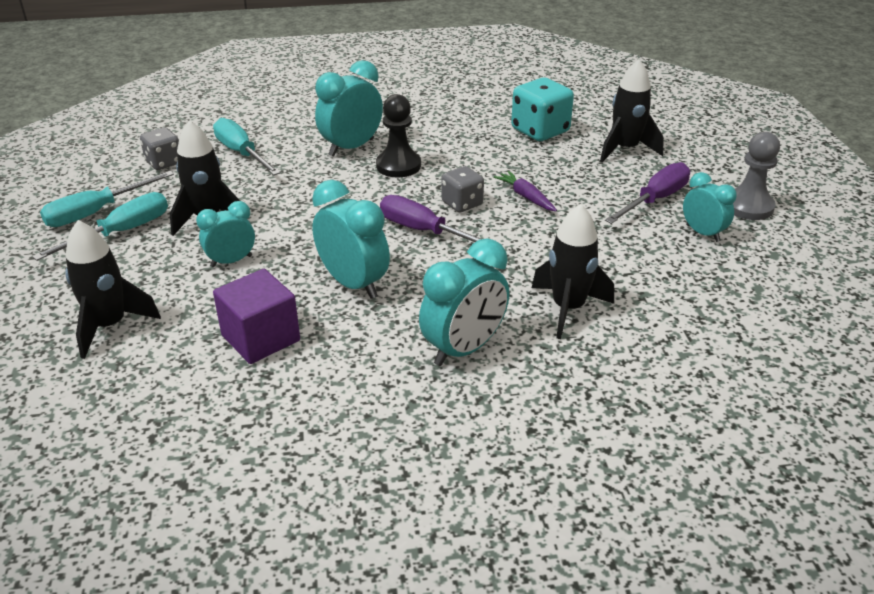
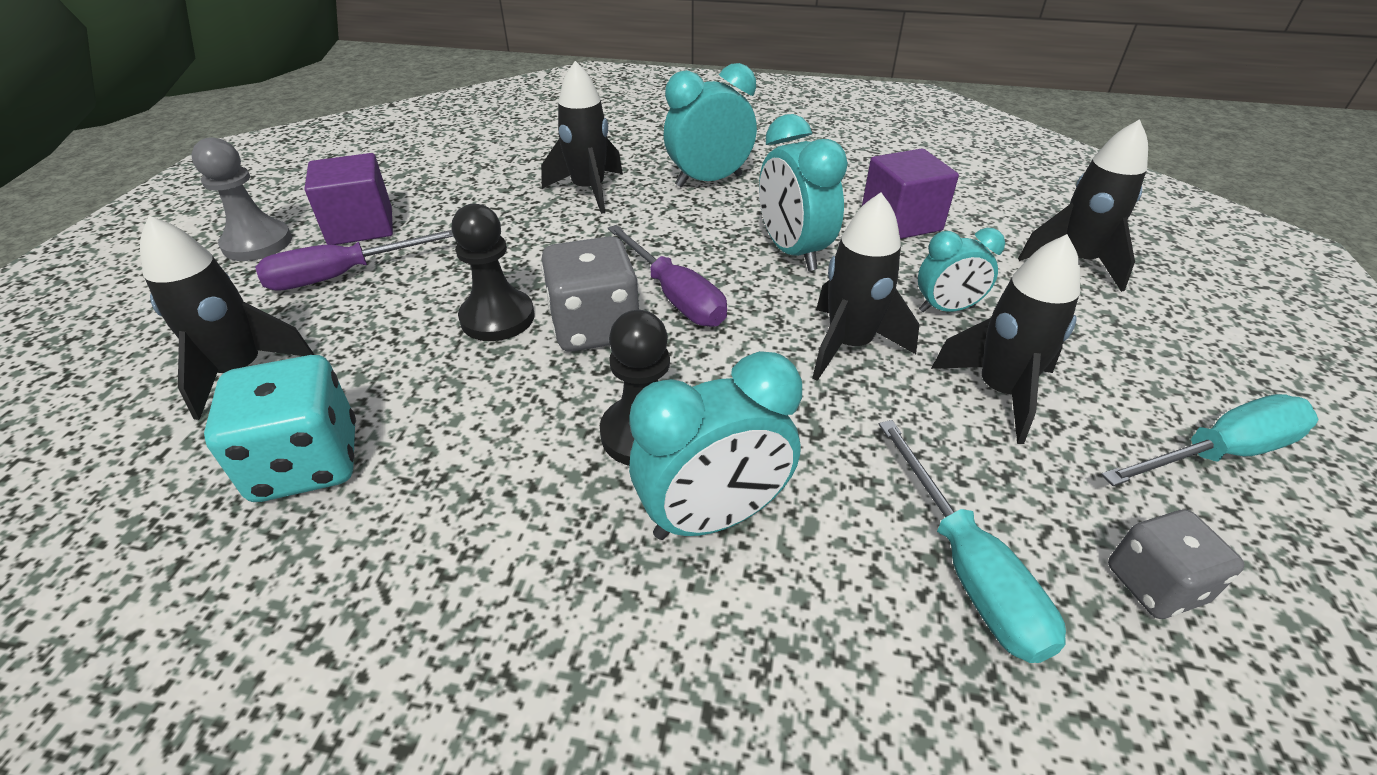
camera: 160 degrees left, 5 degrees up
(121, 232) = (1140, 395): turquoise screwdriver -> none
(299, 224) = (849, 345): none -> black rocket
(462, 203) = (595, 328): grey dice -> grey dice, size x1.59
(526, 197) = (497, 318): purple carrot -> black pawn
(702, 233) = (361, 226): turquoise clock -> purple cube

